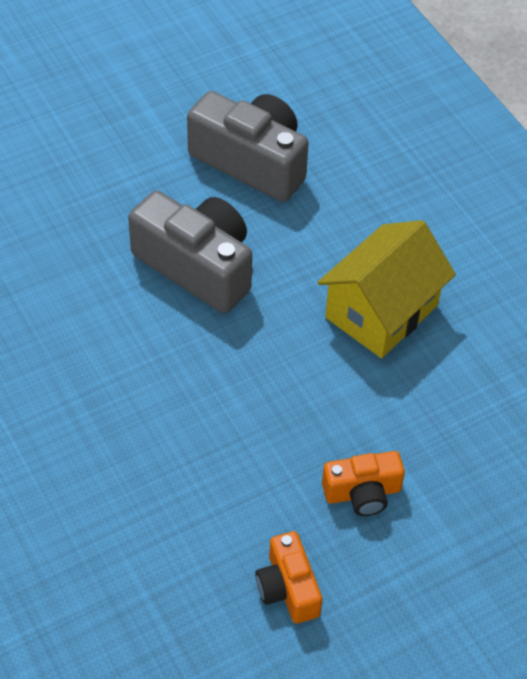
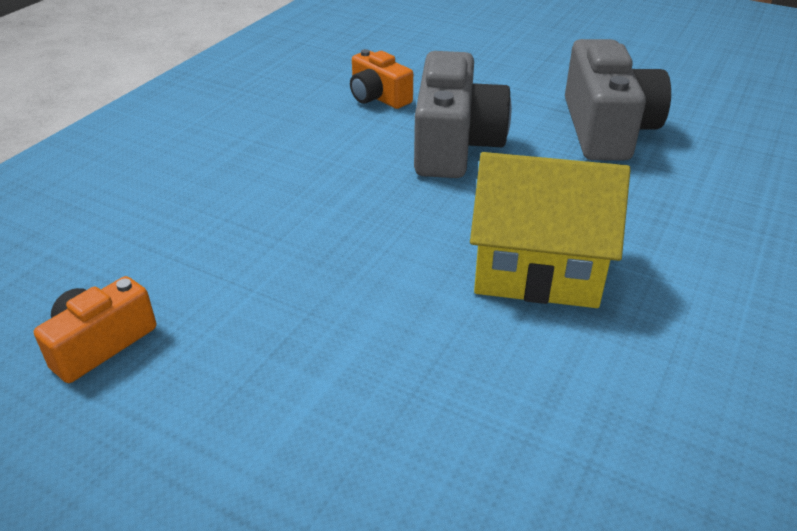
camera: 60 degrees right, 15 degrees down
(362, 493) = (273, 352): orange camera -> orange camera (378, 97)

